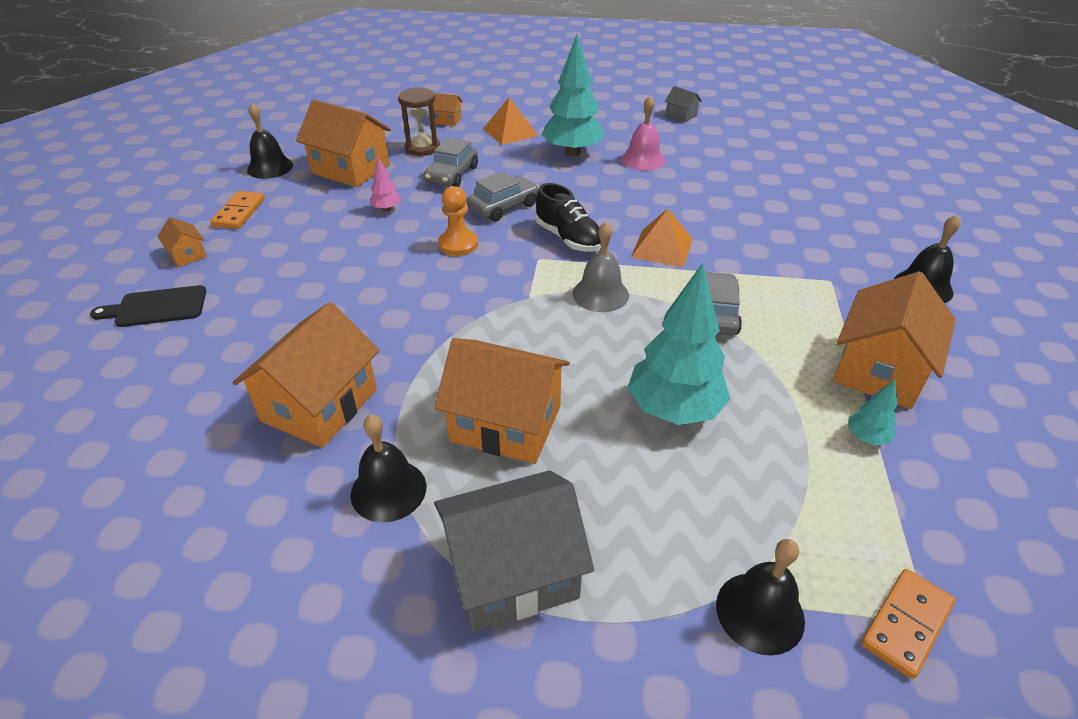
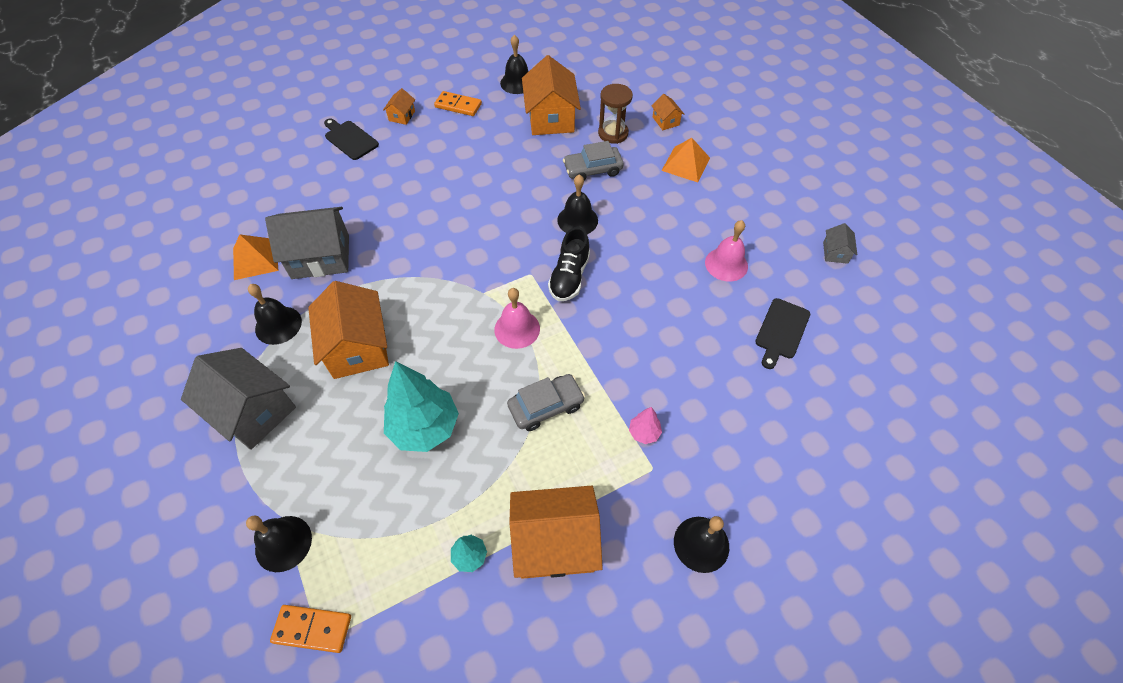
camera: 55 degrees right, 15 degrees up
(239, 212) = (458, 105): orange domino -> orange domino turned 45 degrees clockwise
(320, 405) = (320, 257): orange house -> grey house
(386, 209) = (521, 165): pink tree -> pink tree (644, 433)
(458, 244) = (511, 224): orange pawn -> none
(503, 206) = (577, 220): grey car -> black bell
(572, 152) = (692, 216): turquoise tree -> none
(600, 294) = (517, 329): grey bell -> pink bell
(662, 248) = (605, 337): orange pyramid -> orange pyramid (255, 259)
(736, 166) = (781, 331): none -> black cutting board

